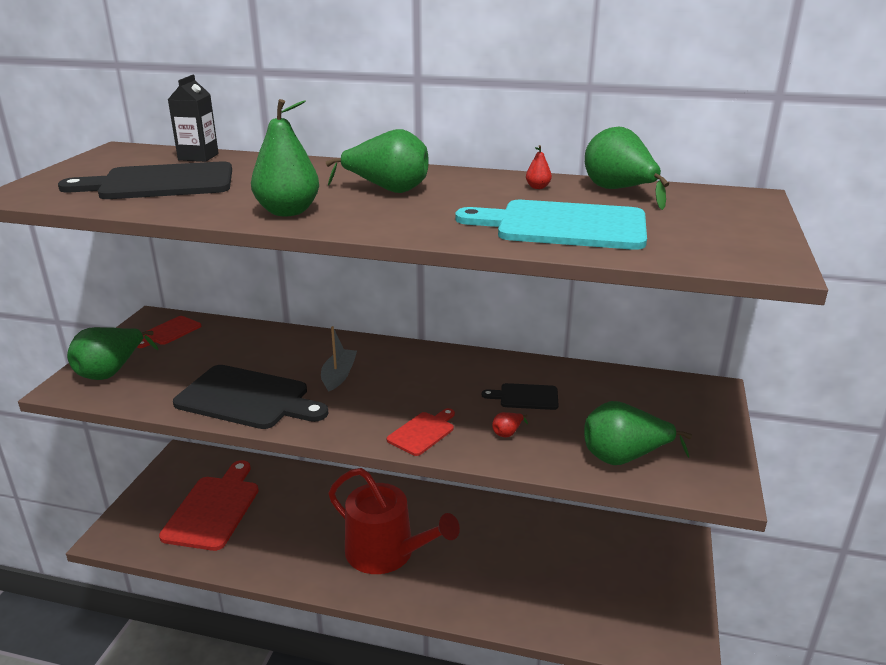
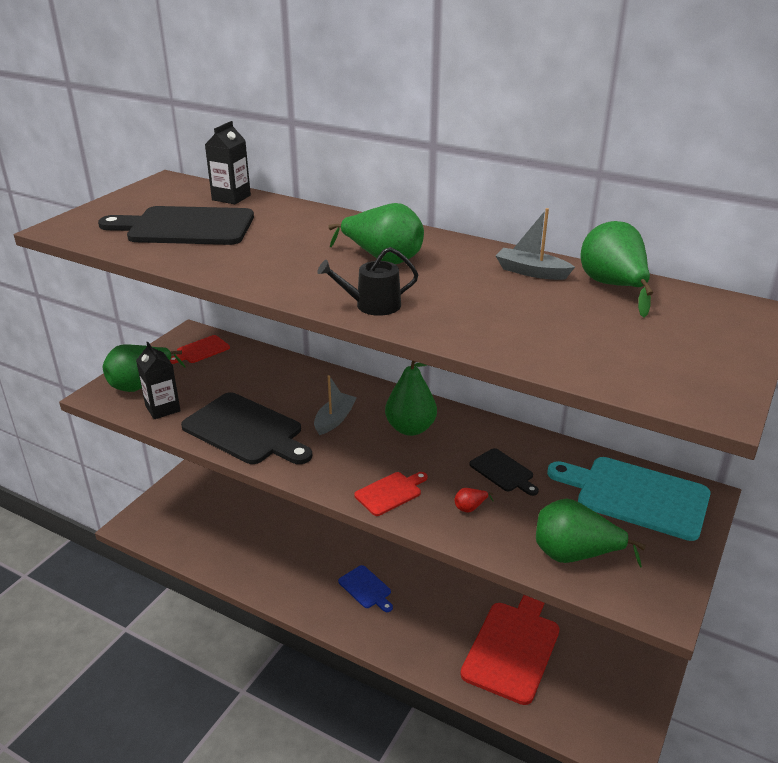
camera: 15 degrees right, 5 degrees up
(145, 391) = (163, 408): none -> black carton
(214, 509) = (225, 515): red cutting board -> red cutting board (513, 647)
(288, 212) = (279, 276): green pear -> green pear (410, 428)
(387, 553) = (366, 588): red watering can -> blue cutting board
(399, 225) = (372, 305): none -> black watering can
(525, 397) = (503, 472): black cutting board -> black cutting board turned 150 degrees counterclockwise
(537, 187) = (531, 272): red pear -> grey boat
(564, 226) = (530, 326): turquoise cutting board -> turquoise cutting board (636, 496)

